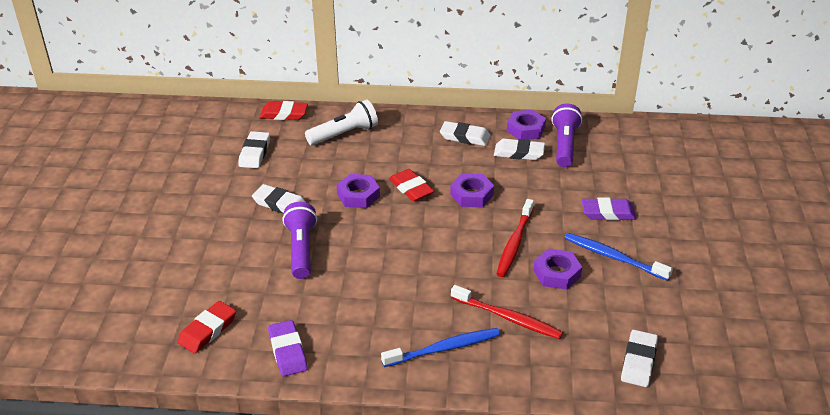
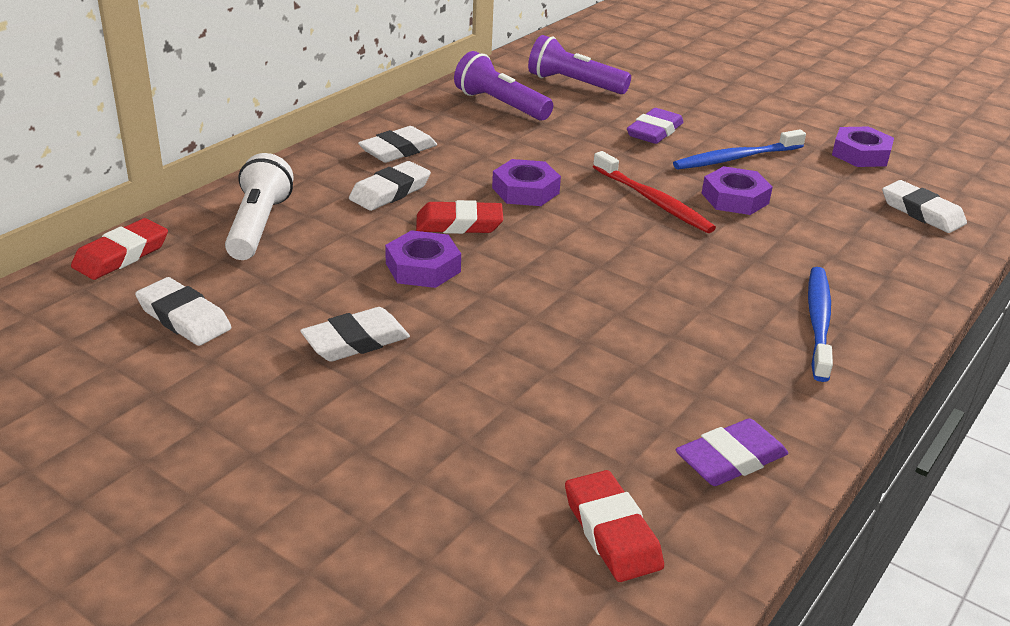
camera: 60 degrees left, 5 degrees down
(287, 351) = (731, 459): purple eraser -> purple eraser turned 45 degrees counterclockwise
(301, 249) = (494, 361): purple flashlight -> purple flashlight (574, 84)
(508, 318) = (792, 257): red toothbrush -> none
(519, 153) = (479, 133): white eraser -> white eraser (390, 191)
(525, 129) = (437, 112): purple nut -> purple nut (860, 154)

